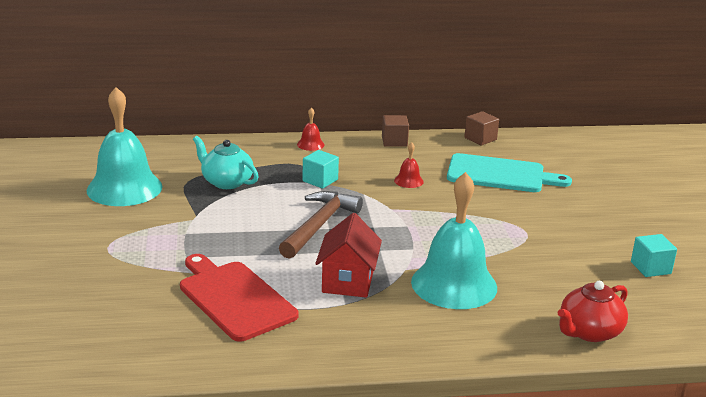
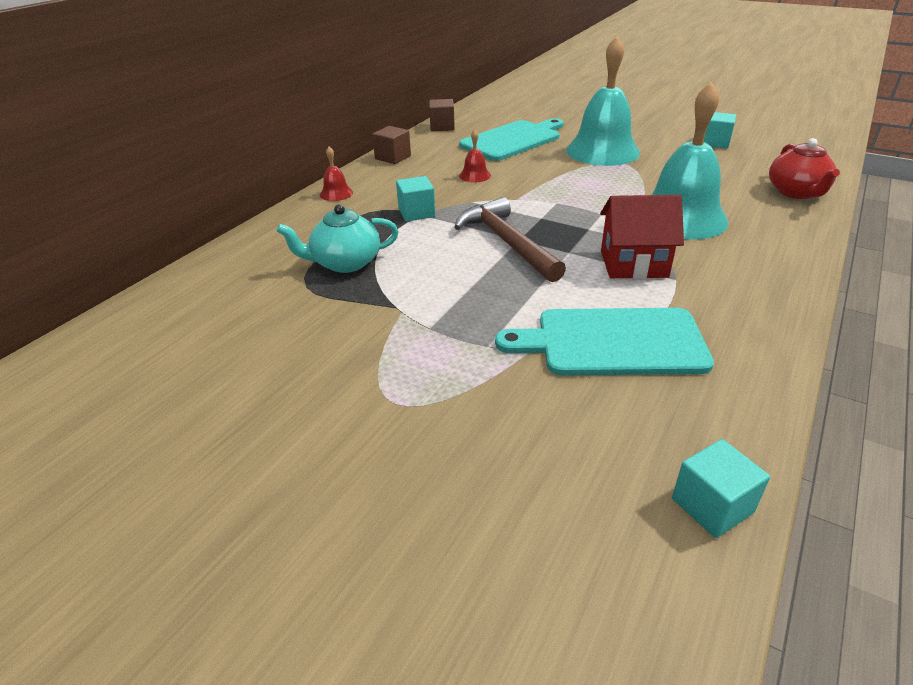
camera: 50 degrees left, 10 degrees up
(106, 366) = (712, 505): none -> turquoise cube
(124, 188) = (256, 337): turquoise bell -> turquoise bell (602, 151)
(234, 298) = (612, 342): red cutting board -> turquoise cutting board
(348, 281) = (634, 264): red house -> red house turned 45 degrees counterclockwise

